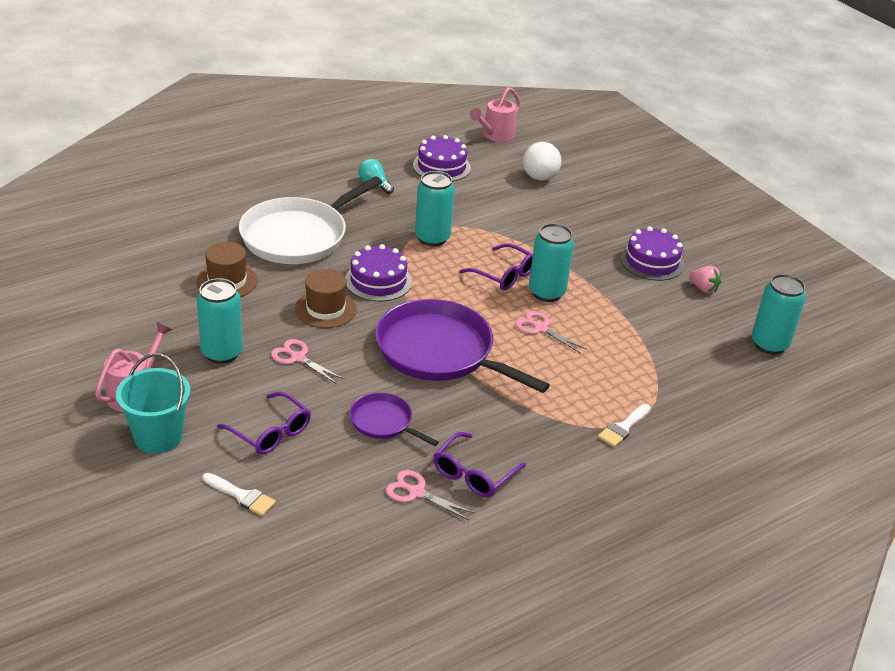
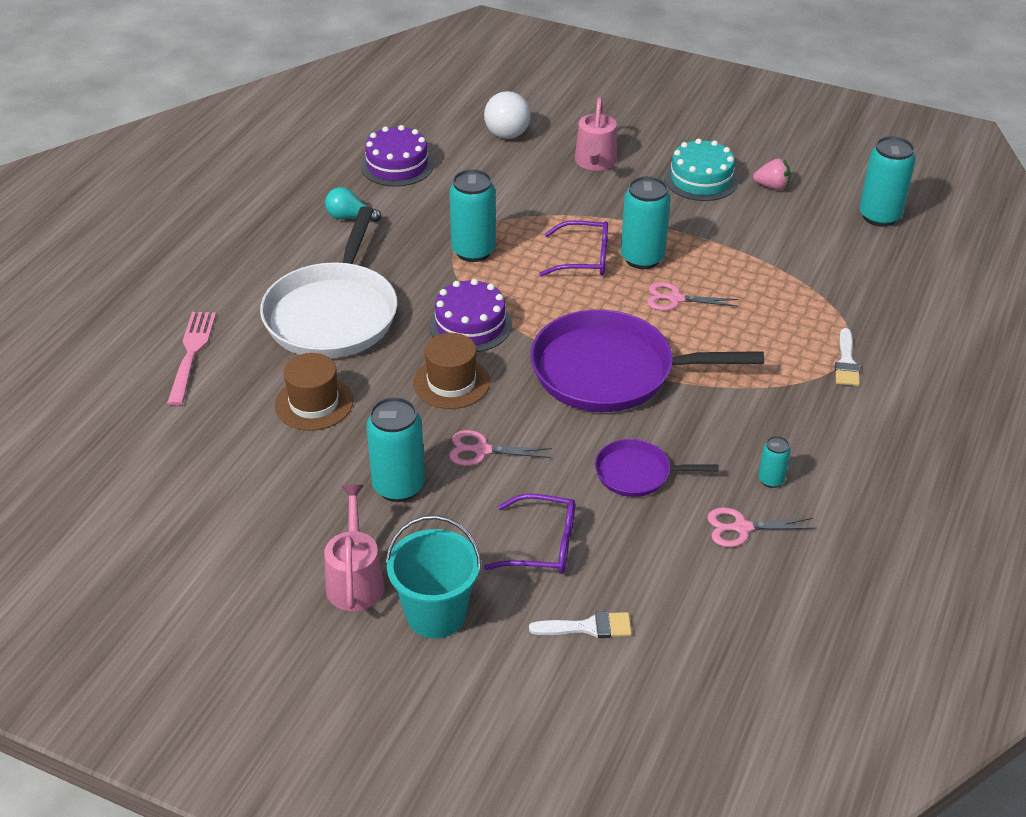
camera: 30 degrees left, 5 degrees up
(188, 221) = (191, 354): none -> pink fork
(473, 474) = (771, 480): purple glasses -> turquoise can
(495, 135) = (414, 106): pink watering can -> pink watering can (595, 162)
(652, 261) = (701, 179): purple cake -> turquoise cake

